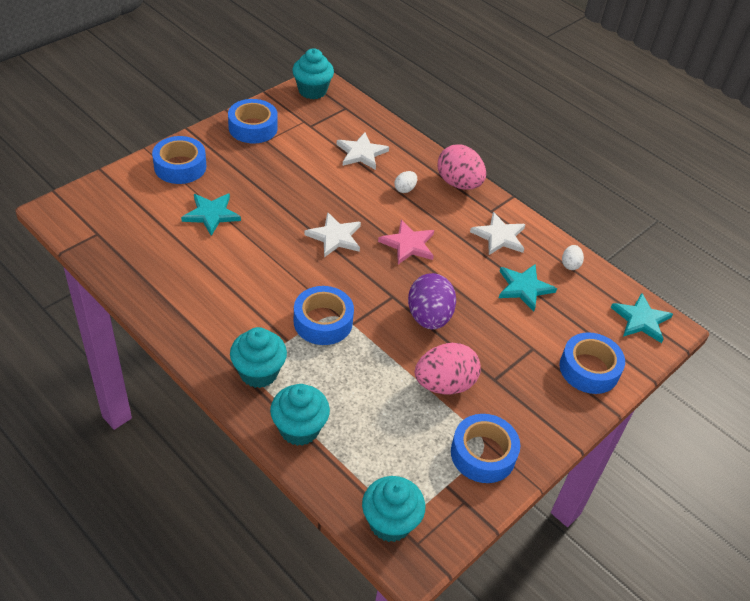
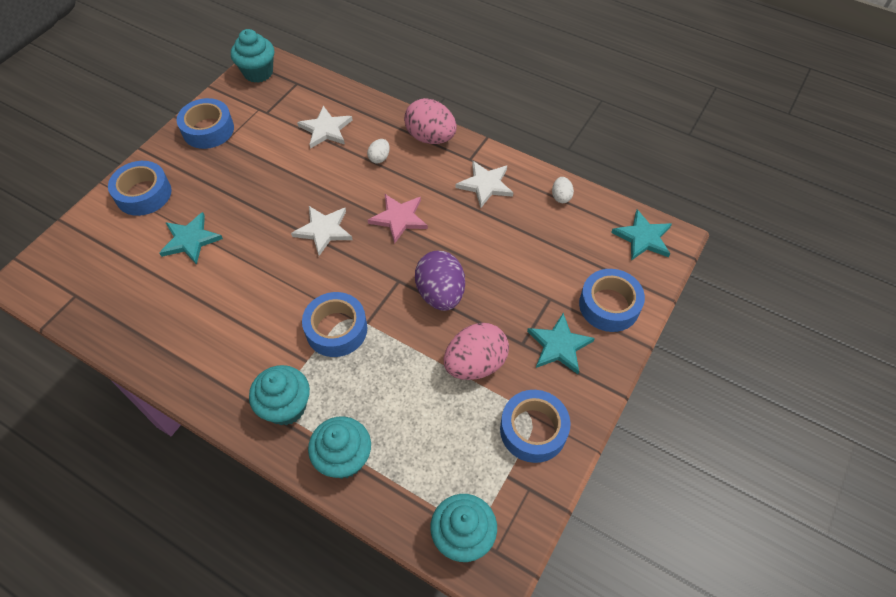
camera: 10 degrees left, 10 degrees up
(524, 288) = (524, 234): turquoise star -> turquoise star (559, 345)

